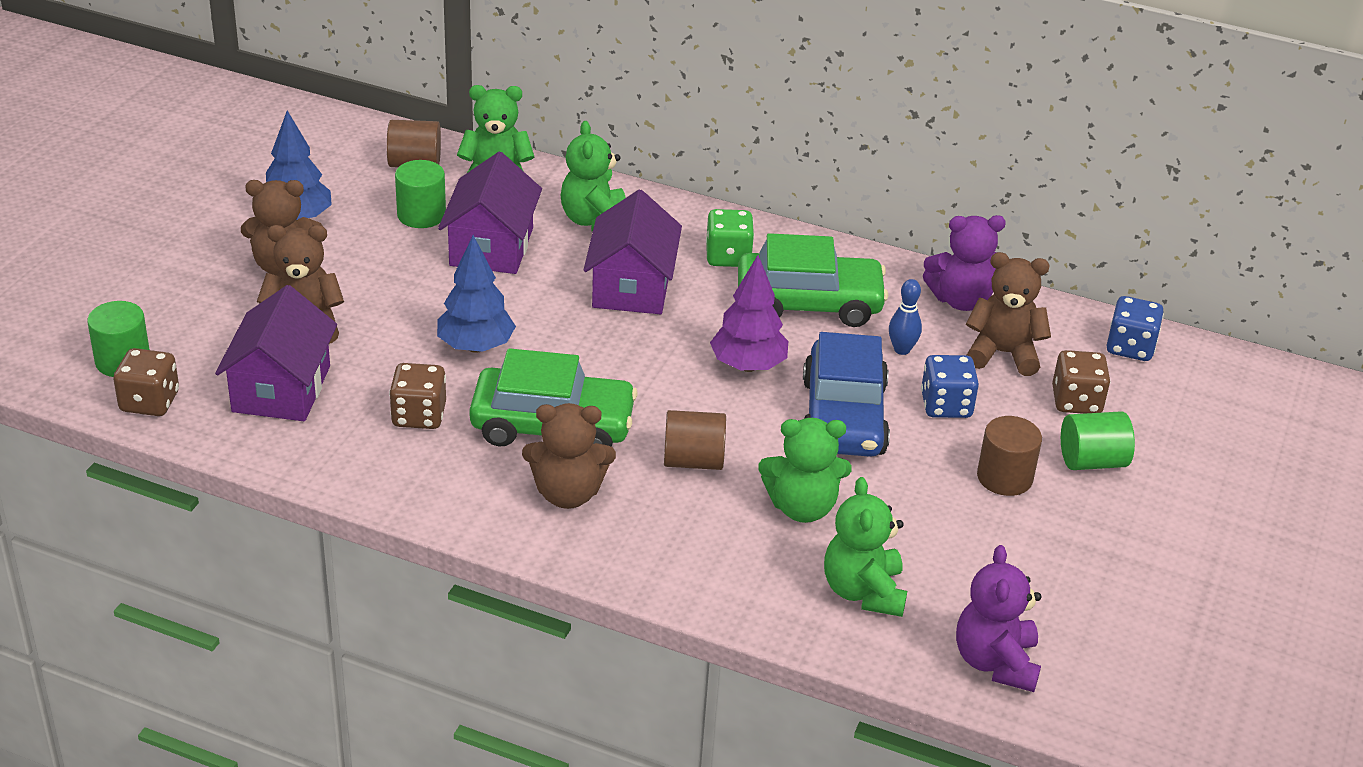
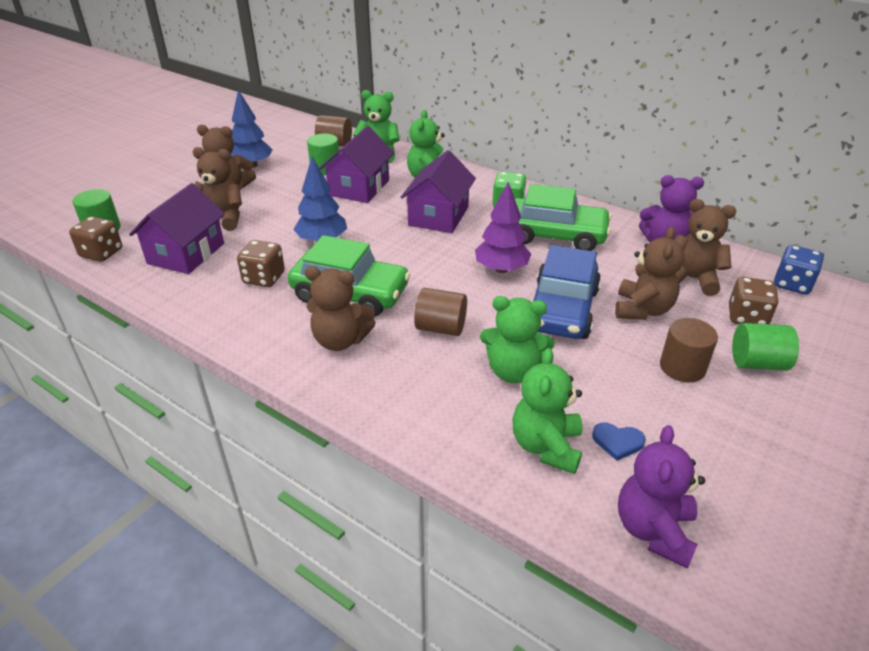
camera: 15 degrees right, 0 degrees up
(902, 349) = (615, 269): blue bowling pin -> none
(943, 576) = (617, 442): none -> blue heart
(946, 405) = (642, 310): blue dice -> brown teddy bear

